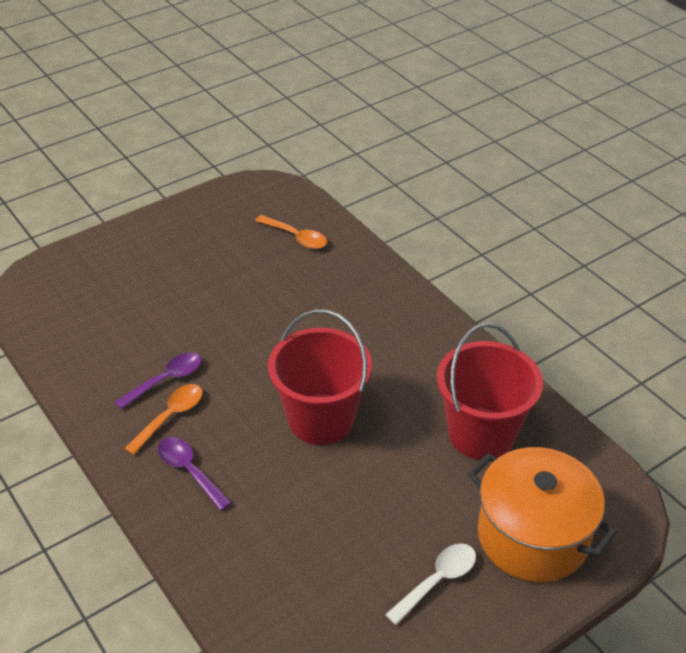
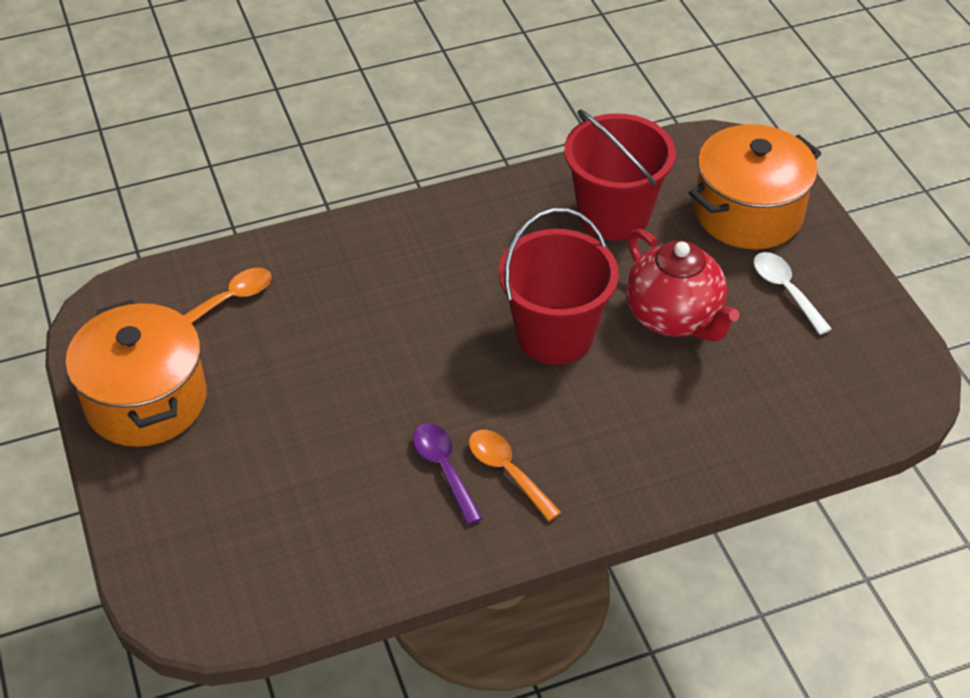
camera: 75 degrees left, 5 degrees up
(190, 471) = (598, 464): purple spoon -> none
(194, 224) = (146, 400): none -> orange pot
(369, 497) = (674, 318): none -> red teapot

